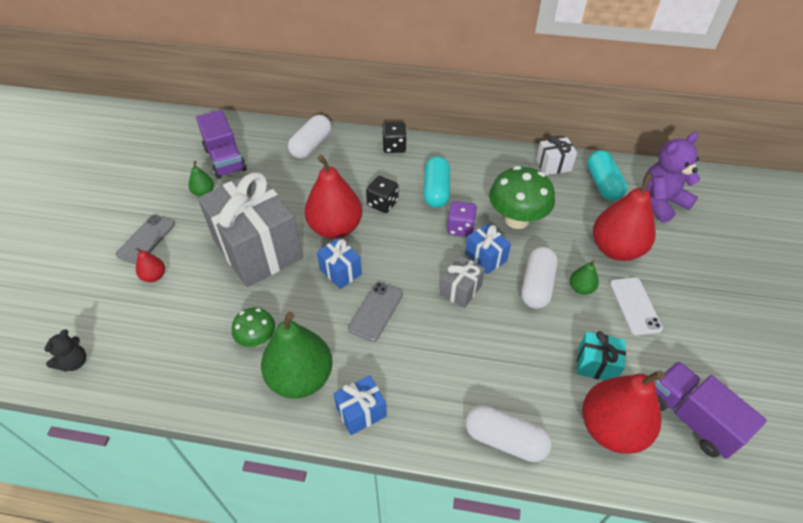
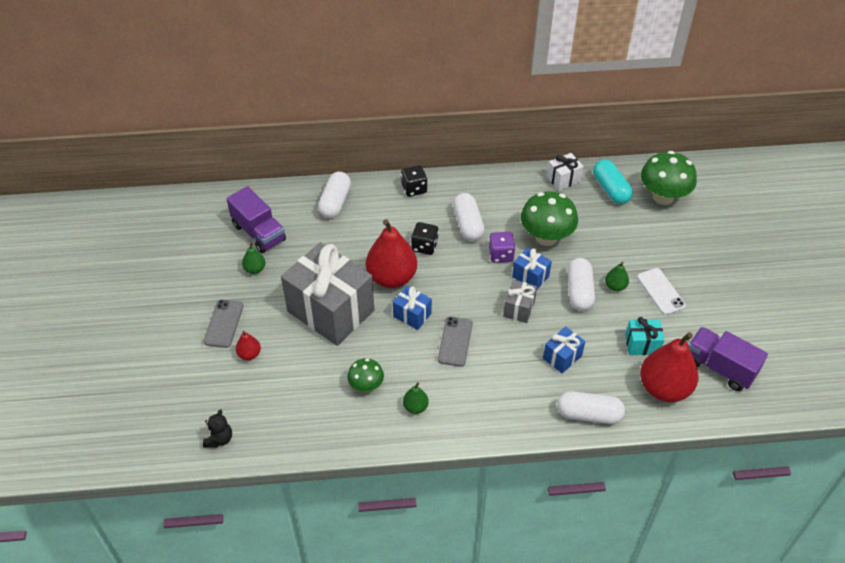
camera: 15 degrees left, 0 degrees up
(301, 378) = (415, 407): green pear -> green pear, size x0.45
(361, 412) = (473, 421): blue gift -> blue gift (562, 357)
(436, 190) = (468, 224): turquoise capsule -> white capsule
(616, 249) = (635, 247): red pear -> none
(661, 202) = (663, 197): purple teddy bear -> green mushroom

